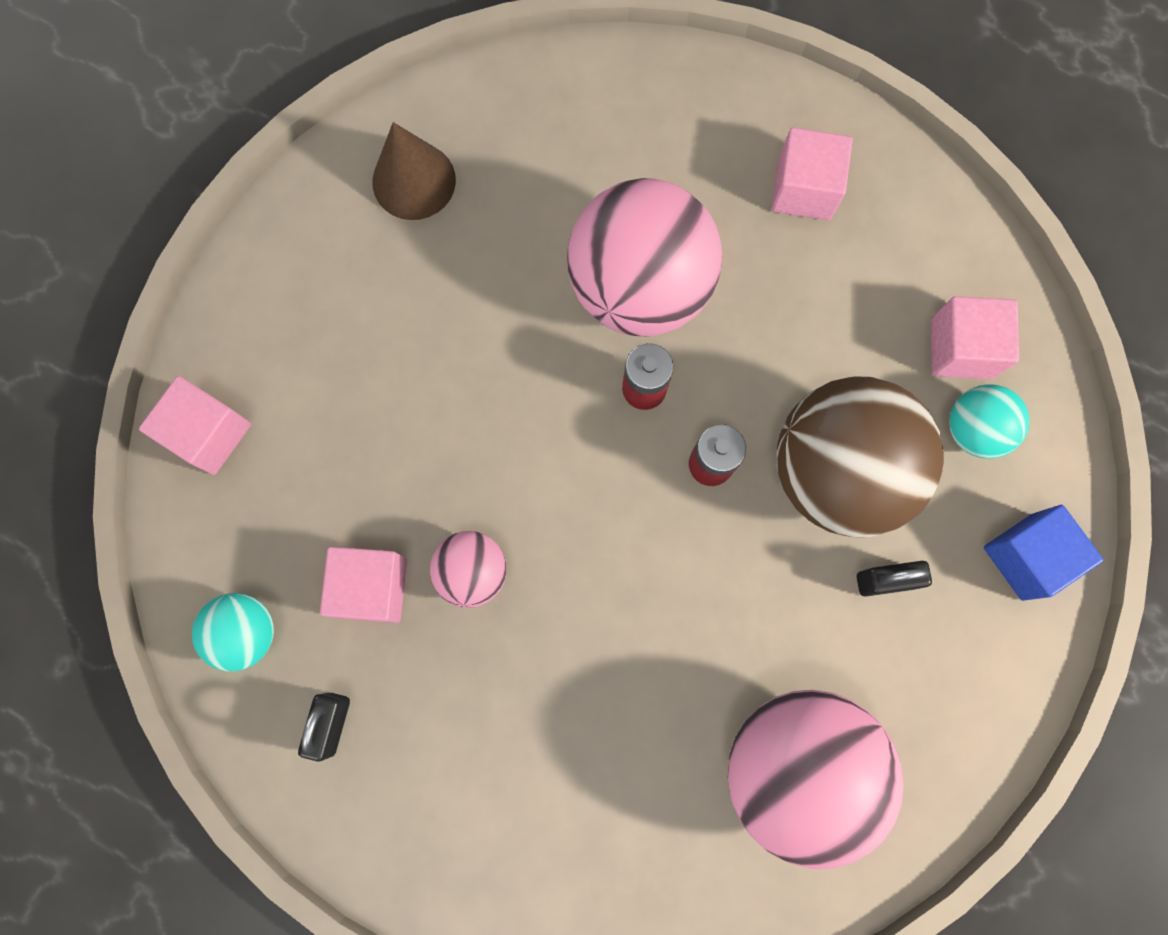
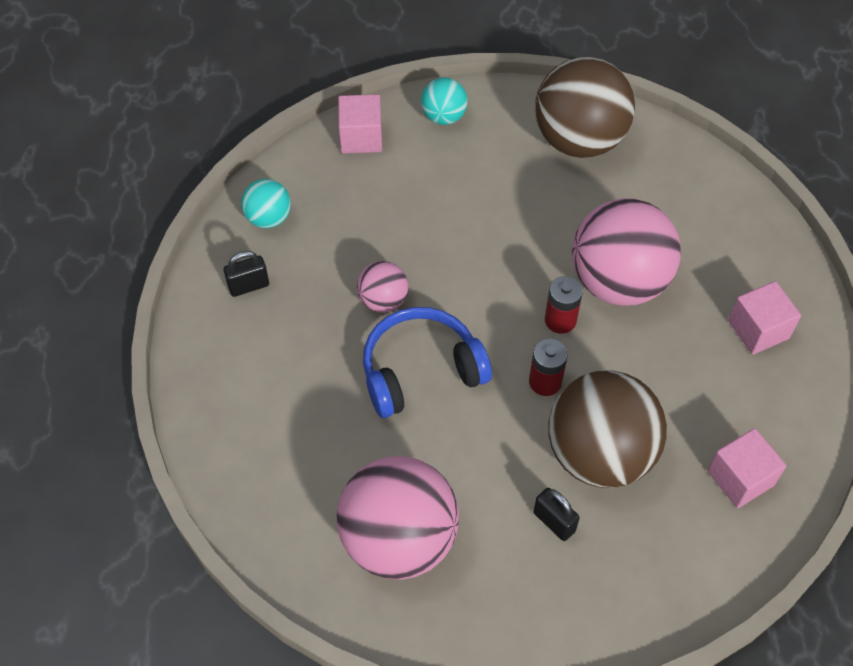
camera: 55 degrees right, 20 degrees down
(372, 587) = (337, 259): pink cube -> none
(414, 181) = (579, 139): brown cone -> brown ball
(600, 594) = (421, 371): none -> blue headphones
(974, 429) = (694, 517): turquoise ball -> turquoise ball (443, 116)
(1026, 556) = (639, 599): blue cube -> none

